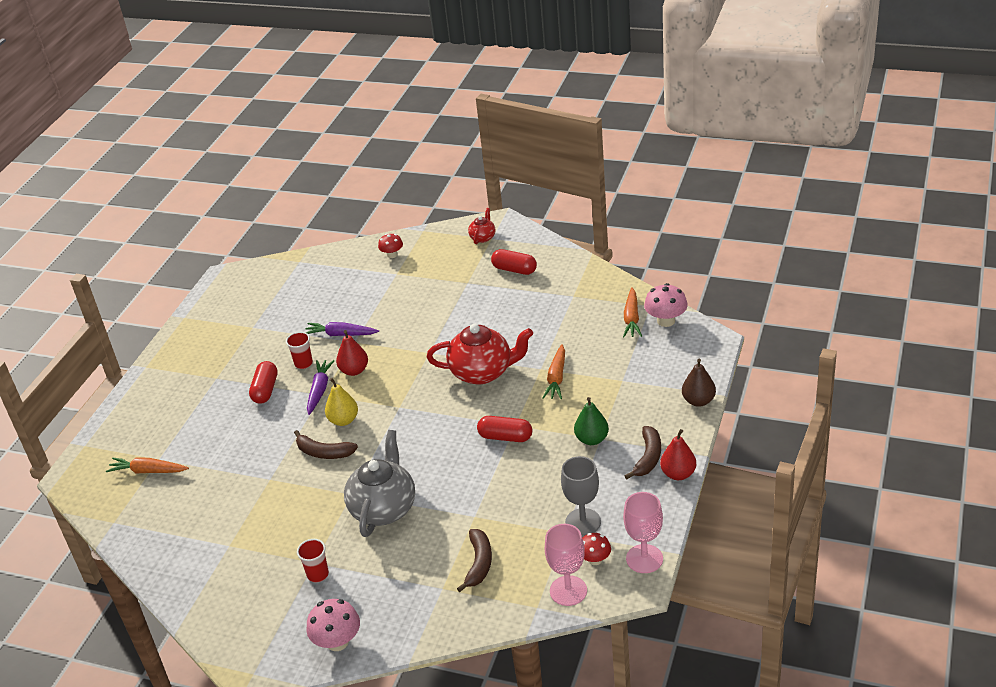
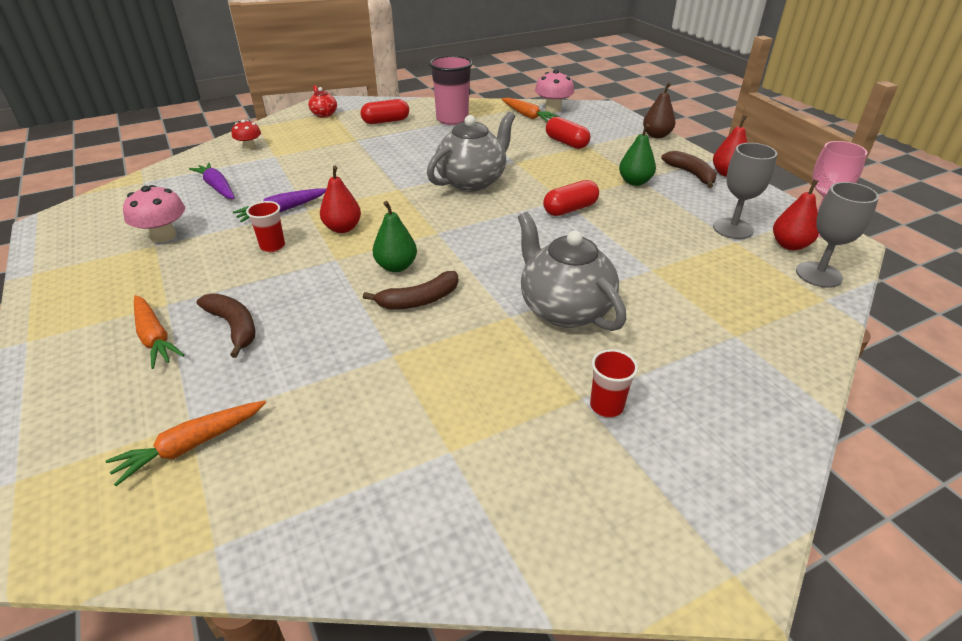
camera: 50 degrees left, 0 degrees up
(265, 390) = (257, 285): red capsule -> red capsule (566, 143)
(319, 390) = (327, 257): purple carrot -> purple carrot (217, 187)
(337, 642) = (747, 454): pink mushroom -> pink mushroom (164, 236)
(343, 420) = (396, 266): yellow pear -> green pear
(479, 563) = (724, 298): brown banana -> brown banana (234, 327)
(483, 372) = (472, 181): red teapot -> grey teapot
(556, 378) = (538, 162): orange carrot -> orange carrot (155, 338)
(565, 293) = (452, 119): none -> pink cup
(568, 591) = (818, 274): pink goblet -> grey goblet
(595, 559) = (790, 245): red mushroom -> red pear

